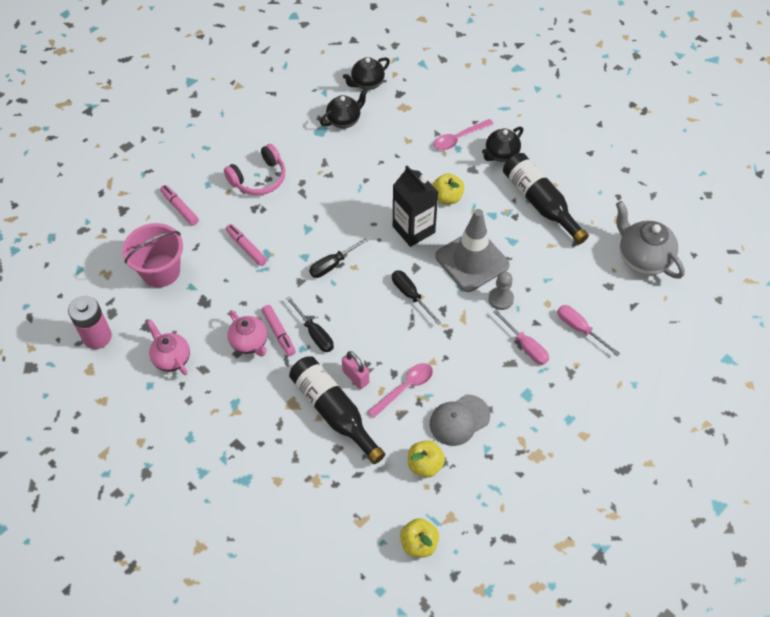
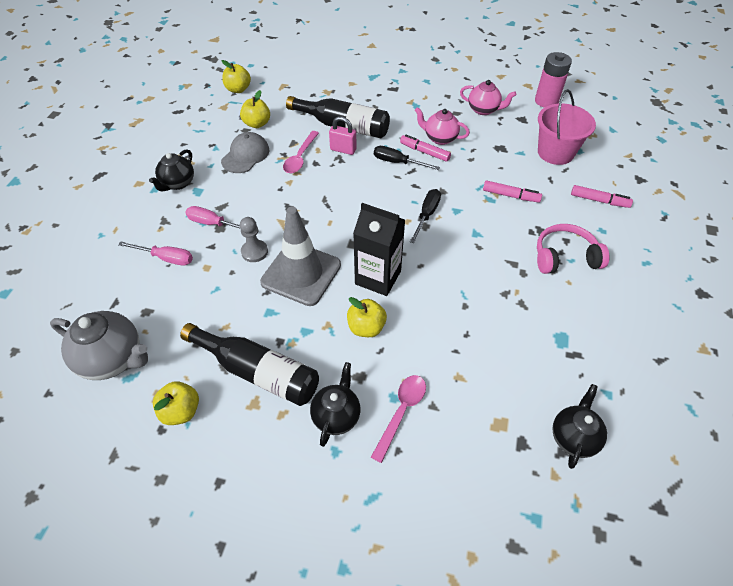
camera: 150 degrees right, 5 degrees down
(259, 178) = (565, 257): pink headphones -> pink headphones turned 60 degrees clockwise
(344, 120) = (550, 366): black teapot -> black teapot (177, 183)
(410, 295) = (340, 220): black screwdriver -> none
(602, 201) = (181, 411): none -> yellow apple

